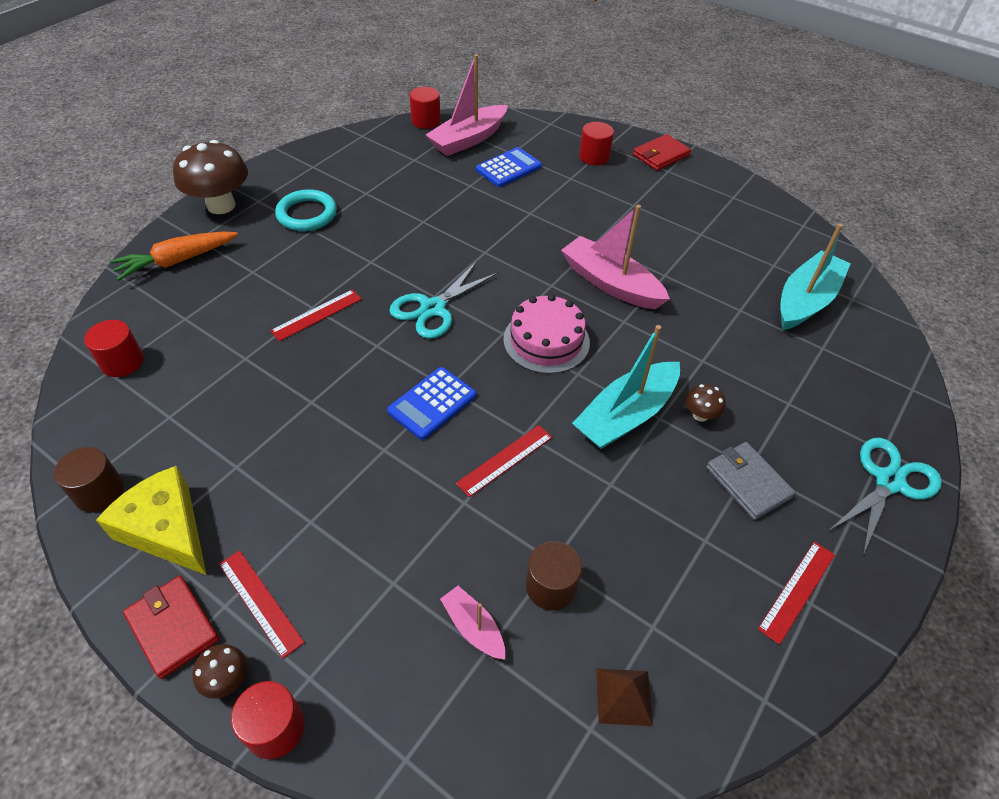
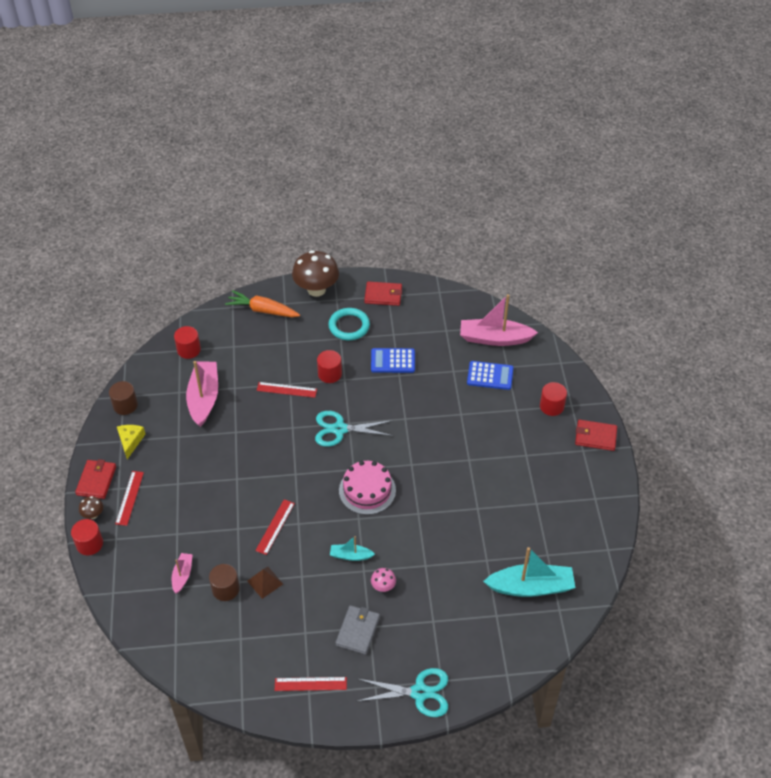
camera: 50 degrees right, 0 degrees up
(166, 529) = (130, 441): yellow cheese -> yellow cheese, size x0.61
(307, 169) = (383, 295): none -> red wallet
(426, 121) = (488, 307): red cylinder -> red cylinder (330, 374)
(432, 403) = (279, 475): blue calculator -> blue calculator (393, 361)
(505, 460) = (275, 526): red ruler -> red ruler turned 75 degrees counterclockwise
(610, 283) = (442, 488): pink boat -> pink boat (204, 398)
(624, 696) = (199, 647): brown pyramid -> brown pyramid (265, 582)
(626, 415) = (350, 555): turquoise boat -> turquoise boat, size x0.51
(700, 415) = (383, 586): brown mushroom -> pink mushroom

